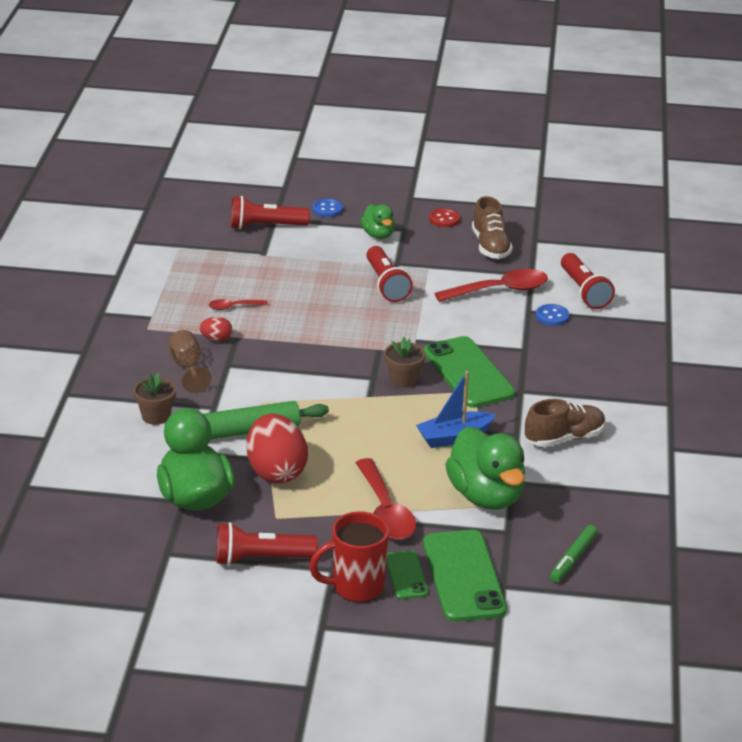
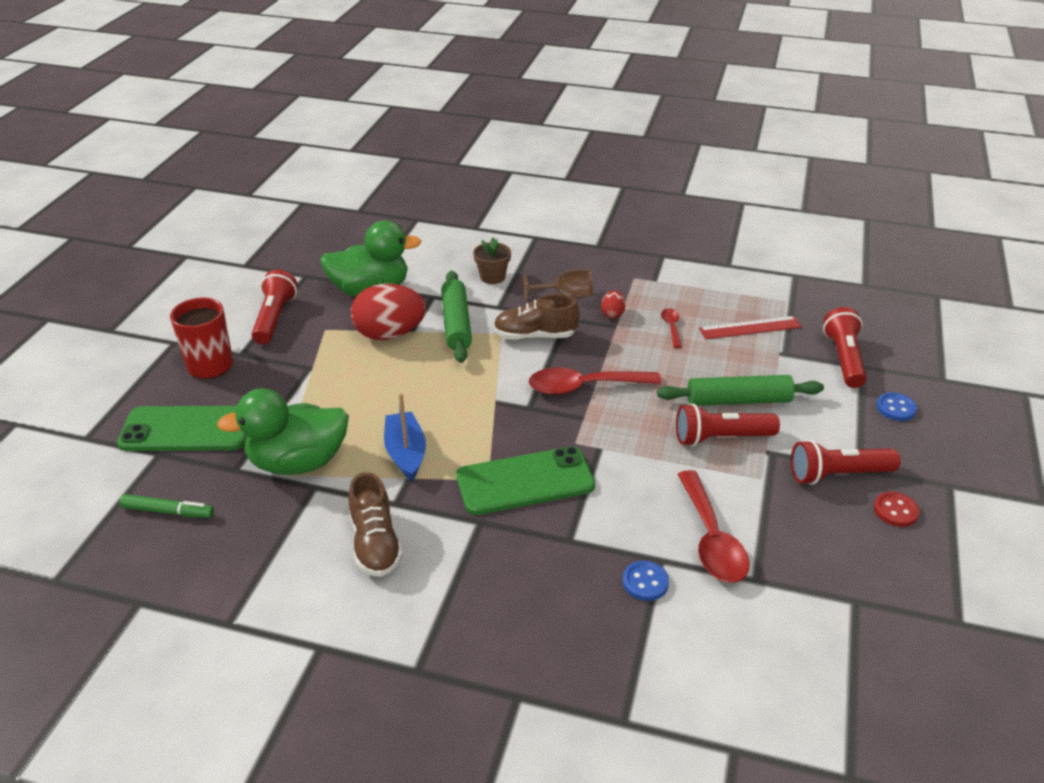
camera: 100 degrees right, 5 degrees up
(227, 267) = (750, 328): none -> red ruler
(335, 276) = (738, 400): none -> green rolling pin
(378, 235) = (840, 444): green duck -> none
(385, 511) = (305, 392): red spoon -> red spoon (584, 387)
(403, 379) = (521, 429): brown flower pot -> none
(406, 575) = (209, 394): green phone -> none
(490, 246) = (828, 547): brown shoe -> brown shoe (535, 336)
(573, 559) = (168, 511): green marker -> green marker turned 150 degrees clockwise
(584, 291) = (711, 632): red flashlight -> red flashlight (838, 475)

